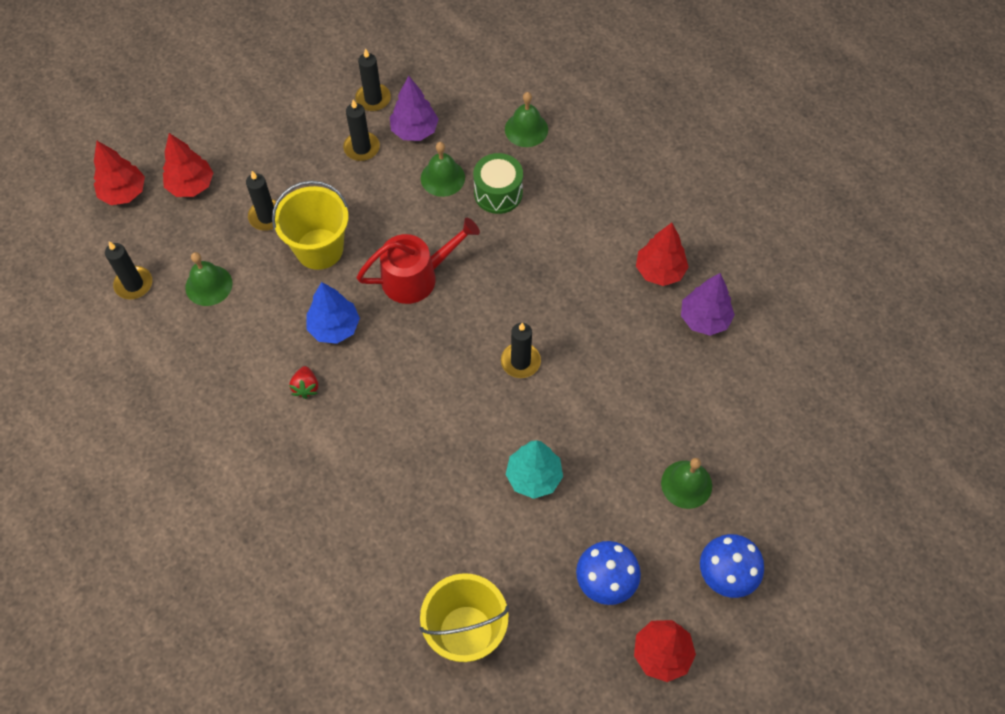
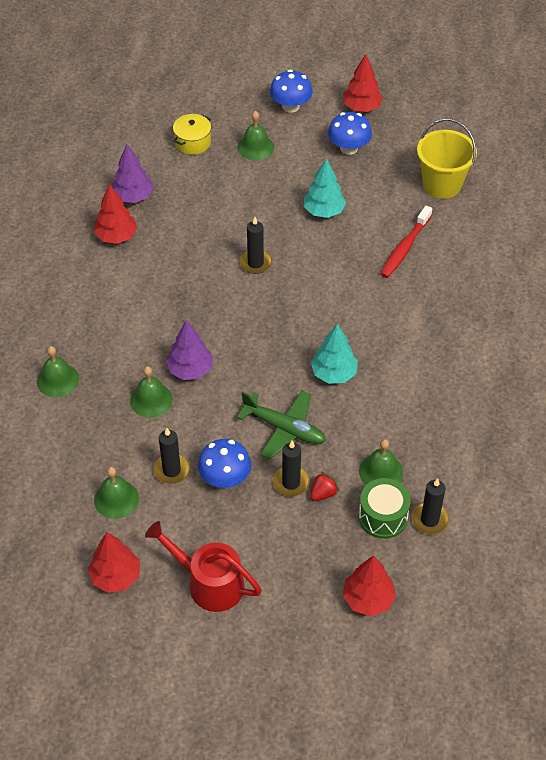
camera: 130 degrees left, 10 degrees down
(191, 185) = (315, 557): red tree -> red tree (116, 576)
(306, 387) = (390, 356): red strawberry -> red strawberry (323, 493)
(318, 177) = (225, 478): none -> blue mushroom
(319, 249) = (284, 429): yellow bucket -> green plane
(334, 327) = (334, 373): blue tree -> turquoise tree
(373, 99) = (116, 499): black candle -> green bell
(414, 131) = (123, 448): purple tree -> purple tree (190, 370)
(415, 512) = (404, 248): none -> red toothbrush
(416, 277) = (249, 357): red watering can -> red watering can (209, 583)
(498, 193) = (134, 358): green drum -> green drum (383, 517)
(744, 427) = (193, 142): none -> yellow pot

